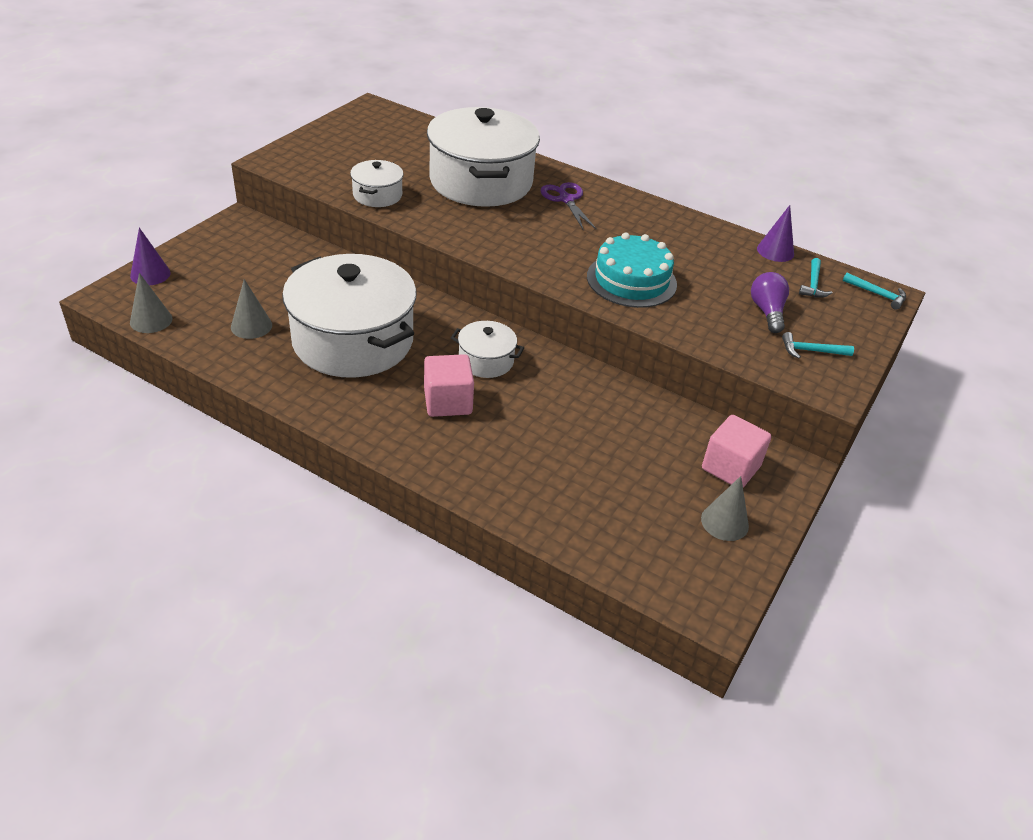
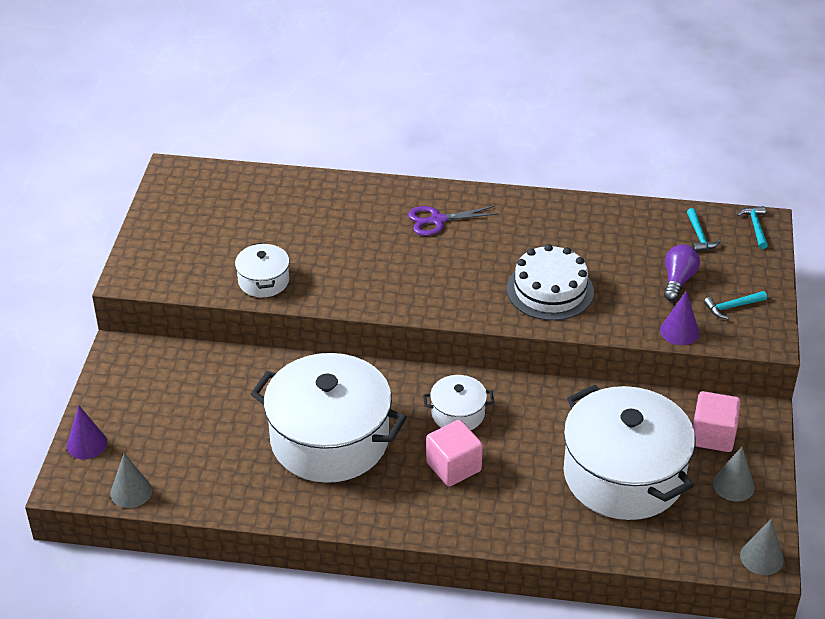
camera: 20 degrees left, 0 degrees up
(251, 326) = (227, 461): grey cone -> grey cone (761, 557)
(481, 182) = (347, 228): white pot -> white pot (623, 475)
(566, 200) = (438, 220): purple scissors -> purple scissors turned 60 degrees counterclockwise
(631, 280) = (550, 290): turquoise cake -> white cake
(767, 312) = (678, 280): purple light bulb -> purple light bulb turned 45 degrees clockwise
(775, 251) = (650, 211): purple cone -> purple cone (679, 331)
(877, 294) = (755, 227): turquoise hammer -> turquoise hammer turned 105 degrees counterclockwise

